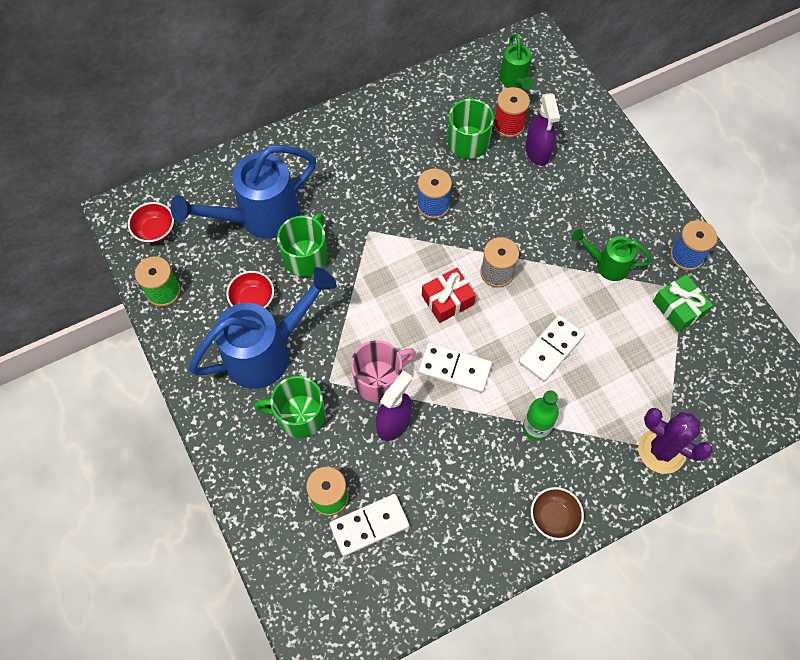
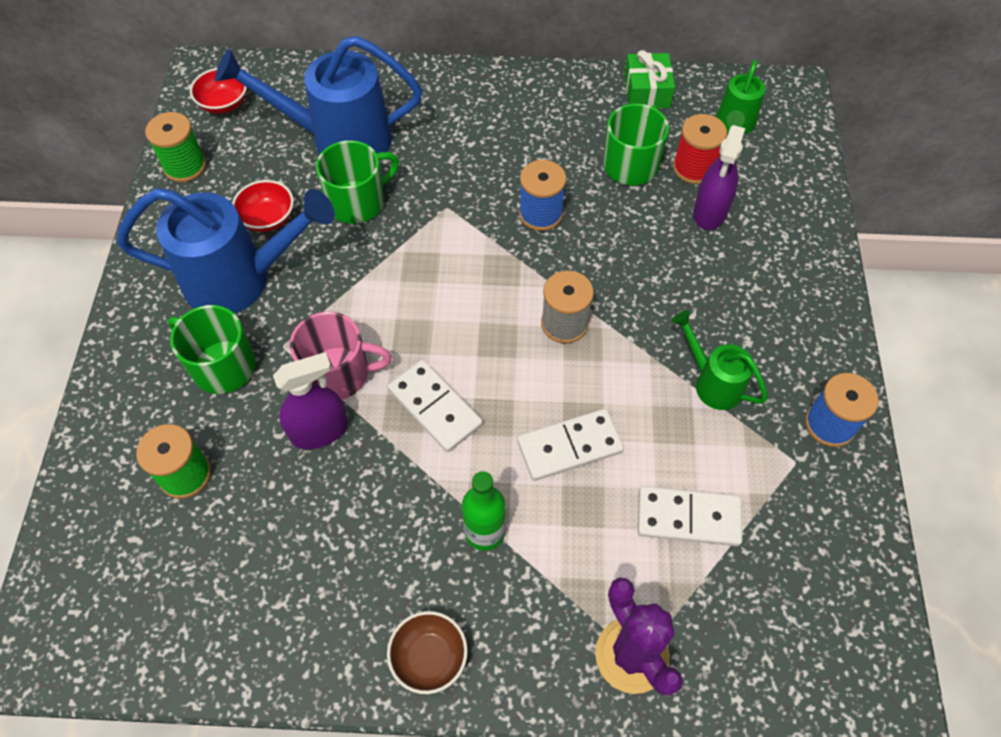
camera: 30 degrees right, 5 degrees down
(369, 525) = (204, 533): white domino -> white domino (688, 517)
(447, 300) = (482, 325): red gift -> none
(678, 308) = (776, 484): green gift -> green gift (647, 91)

